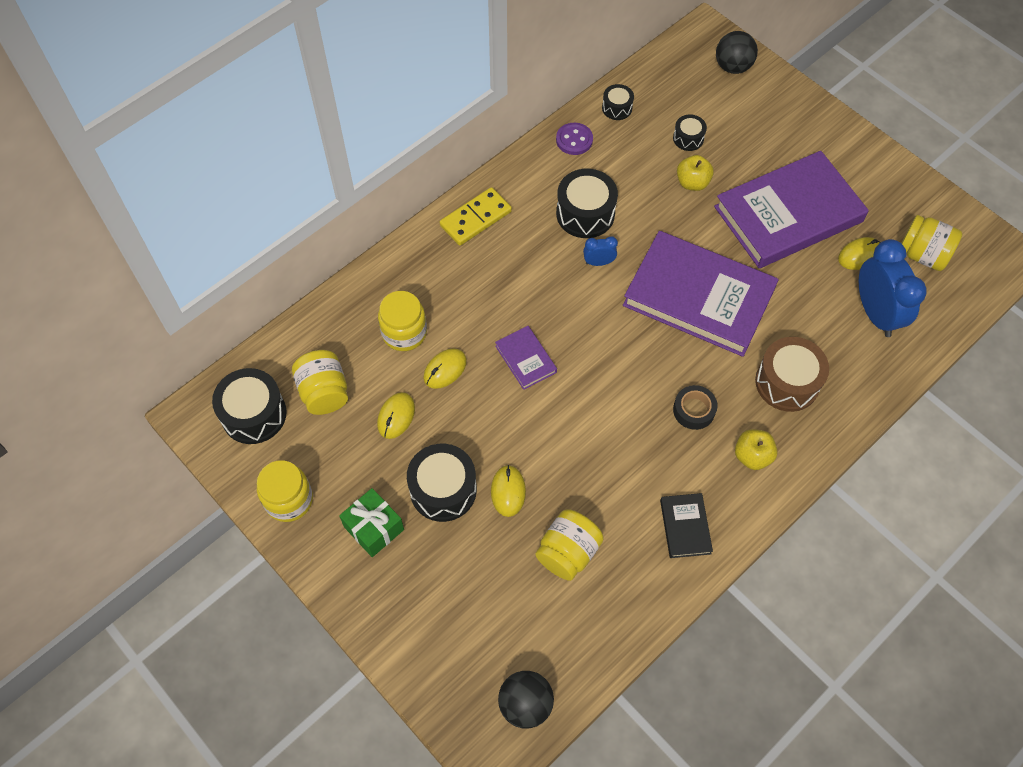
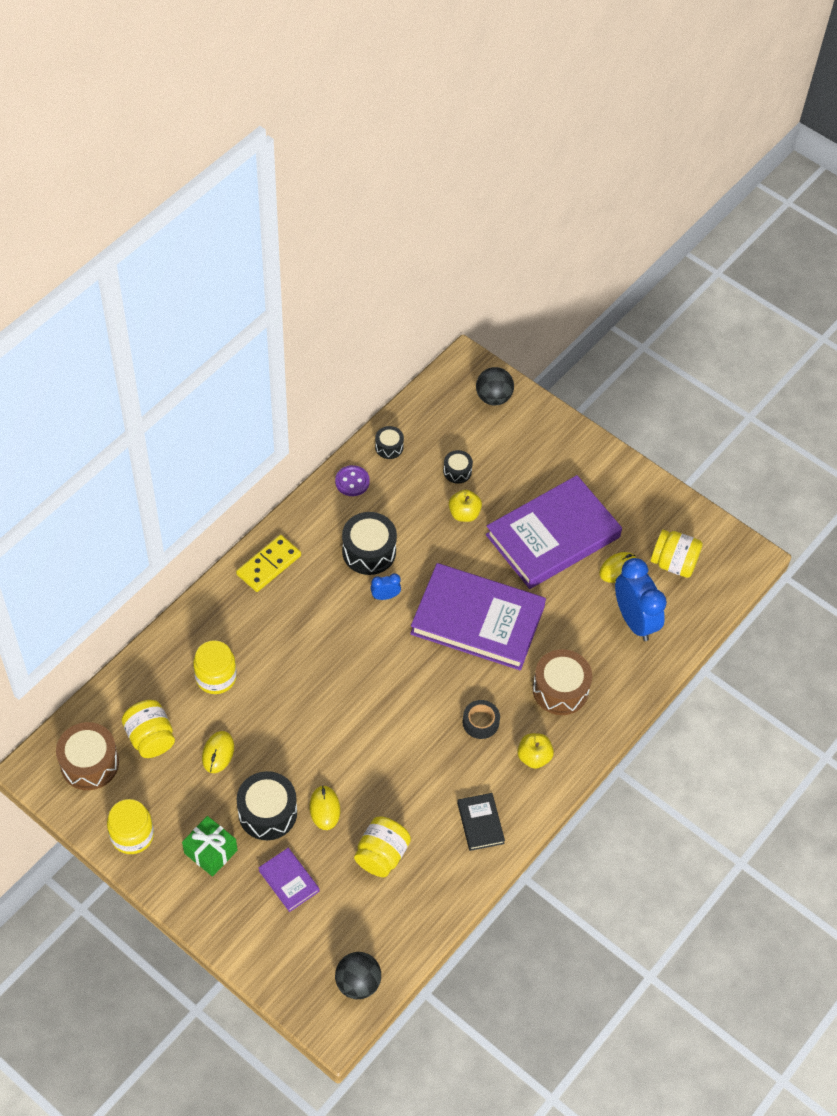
camera: 10 degrees left, 5 degrees down
(254, 414) = (89, 763): black drum -> brown drum
(445, 369) = (256, 707): yellow mouse -> none
(525, 359) = (328, 691): purple book -> purple book (289, 881)

